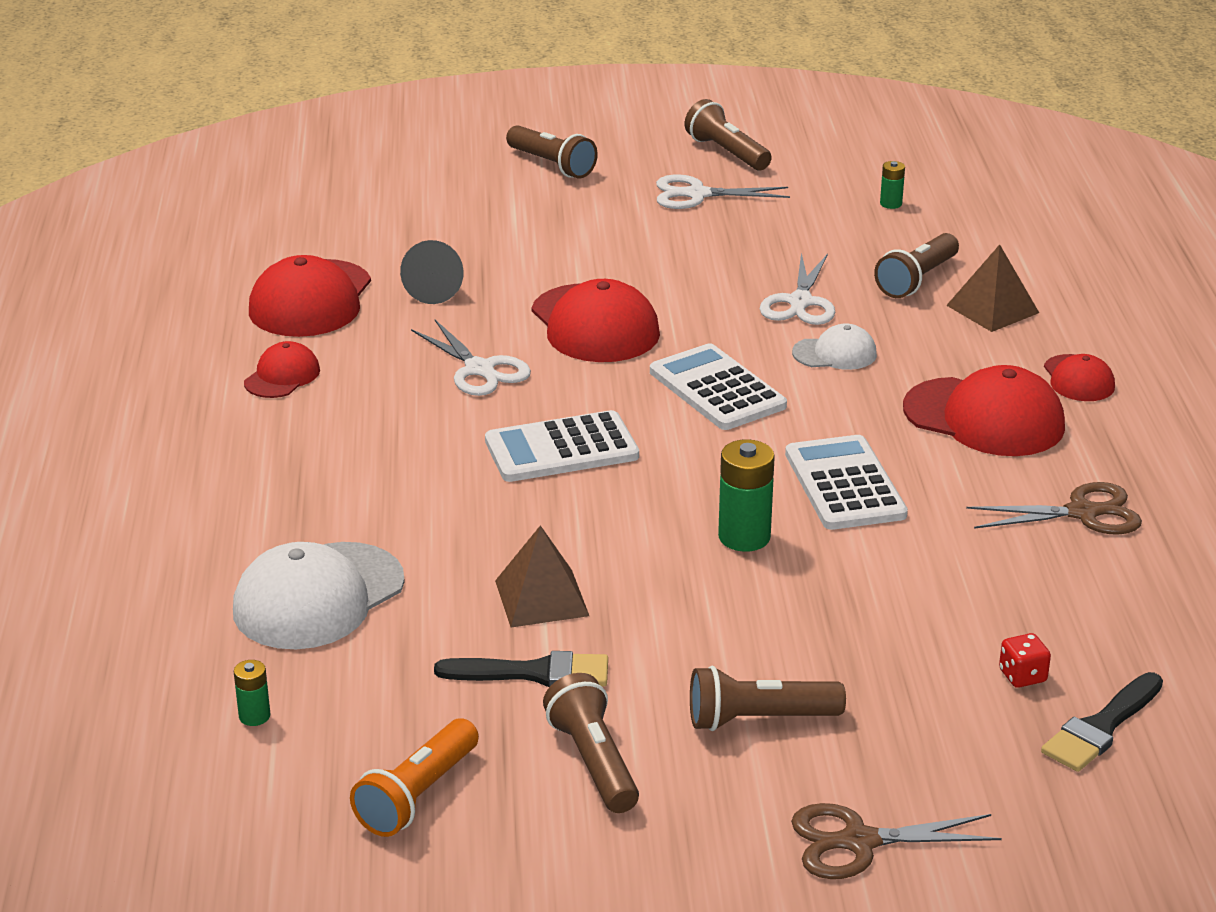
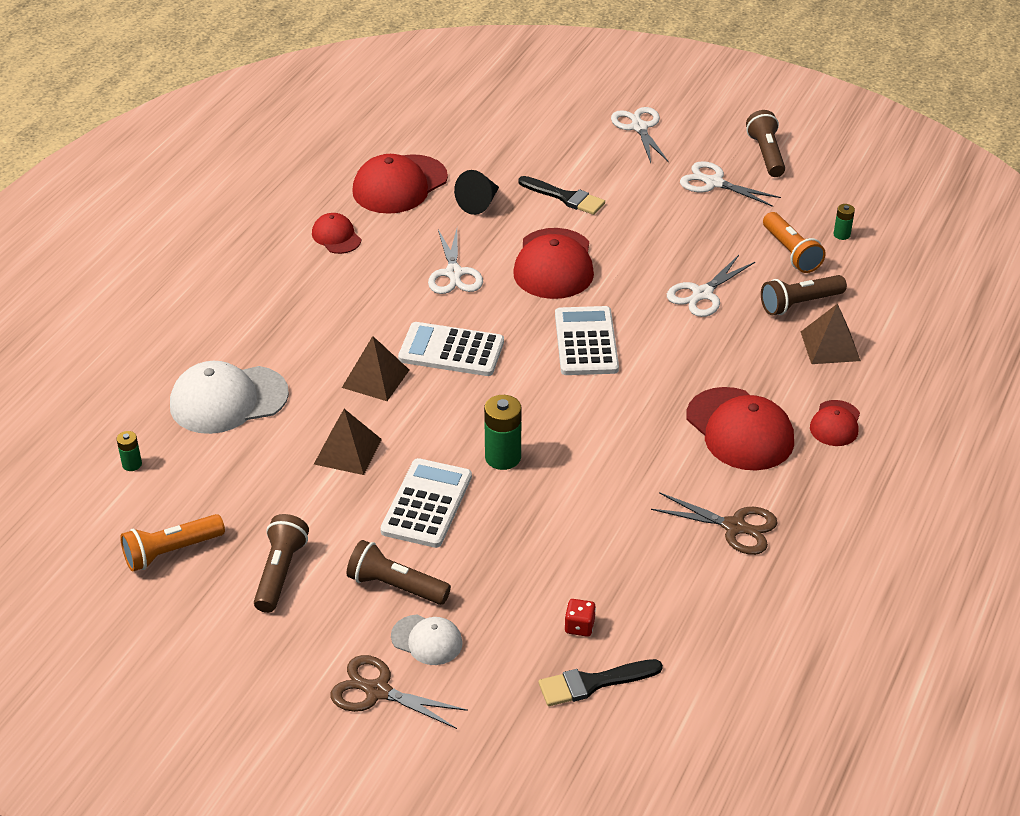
camera: 30 degrees right, 10 degrees up
(282, 376) = (336, 236): red cap -> red cap turned 90 degrees counterclockwise
(495, 508) = (375, 378): none -> brown pyramid
(533, 673) = (299, 500): black brush -> black brush (564, 197)
(552, 165) = (639, 127): brown flashlight -> white scissors
(835, 353) = (687, 343): white cap -> white cap (427, 640)
(844, 484) = (600, 444): white calculator -> white calculator (426, 504)
(855, 235) = (791, 252): none -> orange flashlight

